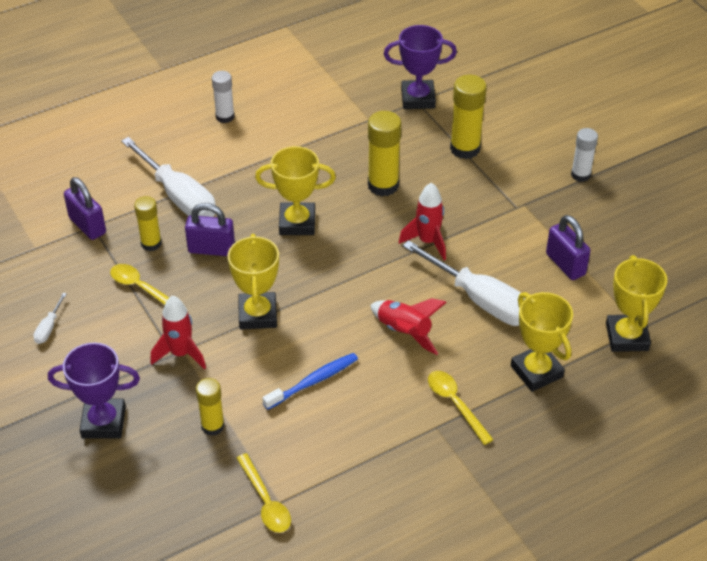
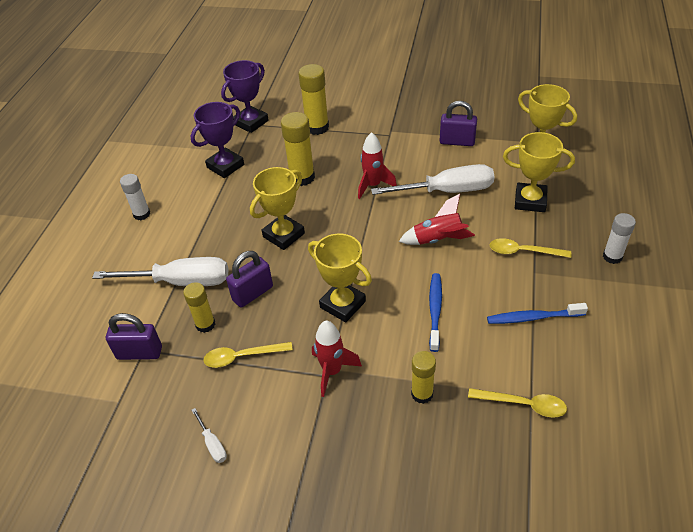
camera: 45 degrees left, 0 degrees up
(103, 422) = (350, 465): purple trophy -> purple trophy (225, 166)
(375, 456) = (533, 318): none -> blue toothbrush
(580, 175) = (394, 98): white glue stick -> white glue stick (612, 257)

